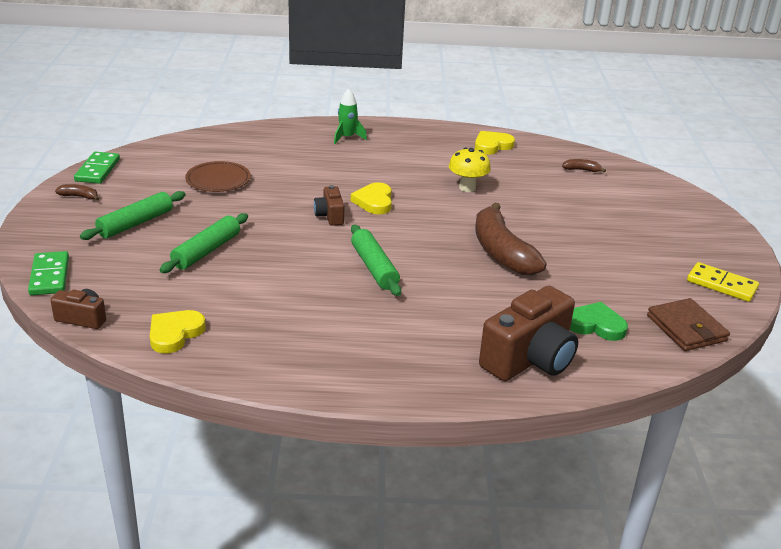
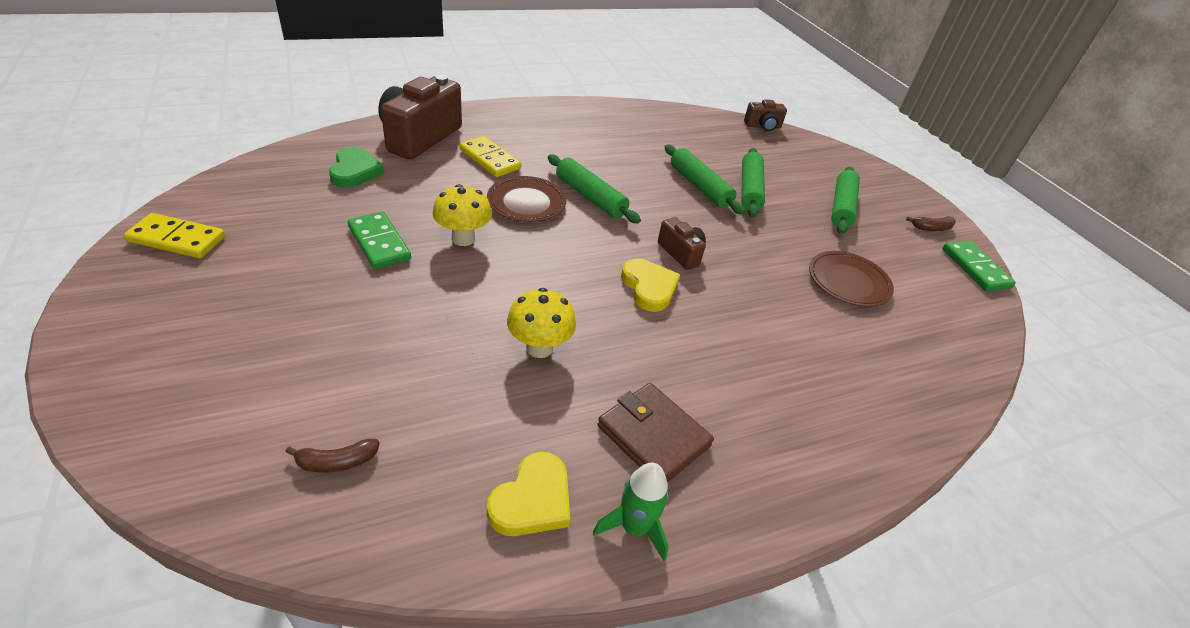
camera: 155 degrees right, 10 degrees up
(50, 276) = (828, 151): green domino -> green domino (379, 243)
(175, 333) = (693, 124): yellow heart -> none
(256, 261) = (699, 187): none -> green rolling pin
(347, 138) = (795, 435): green rocket -> green rocket (634, 527)
(437, 271) = (526, 203): none -> brown plate
(457, 320) = (490, 159): none -> yellow domino
(501, 252) = (463, 239): brown banana -> yellow mushroom
(596, 325) = (355, 171): green heart -> green heart turned 90 degrees counterclockwise
(686, 328) = (255, 180): brown wallet -> brown wallet (653, 436)

